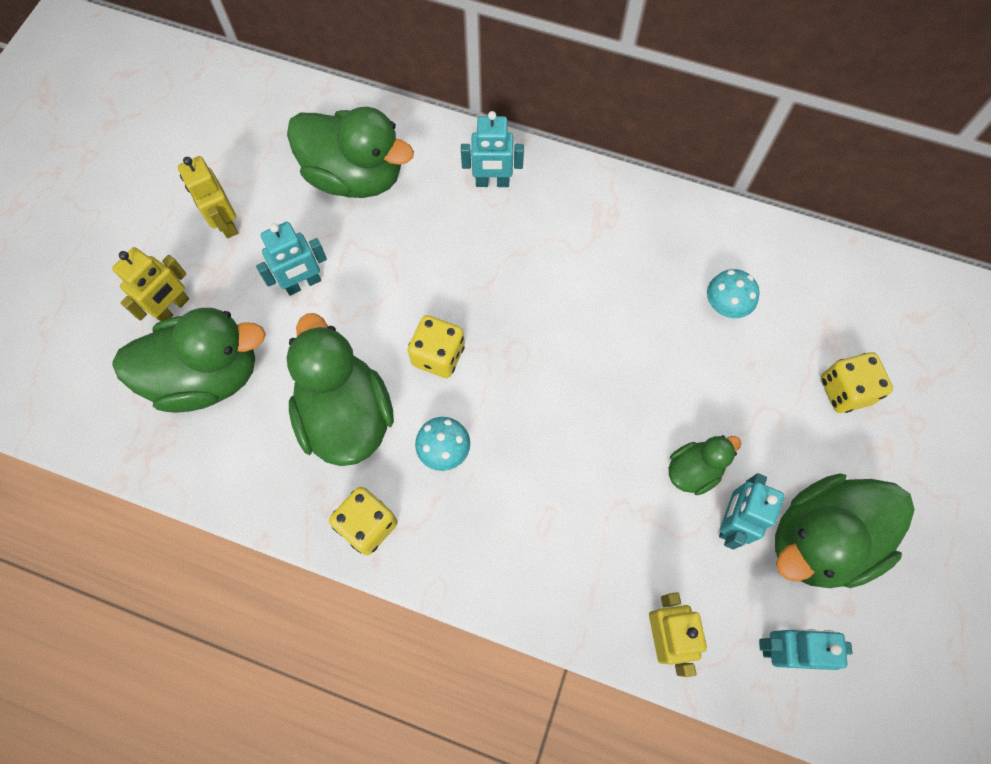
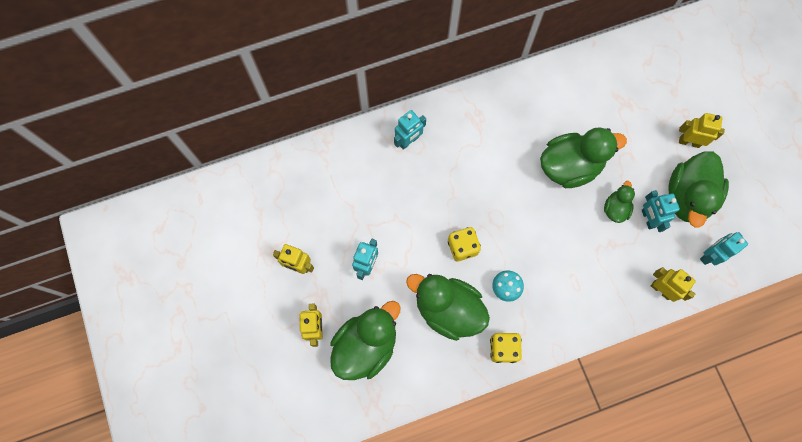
camera: 40 degrees left, 5 degrees up
(355, 177) = (339, 190): green duck -> green duck (569, 166)
(725, 306) = (566, 120): turquoise mushroom -> none
(845, 390) = (646, 121): yellow dice -> none
(888, 467) = (689, 142): none -> yellow robot

